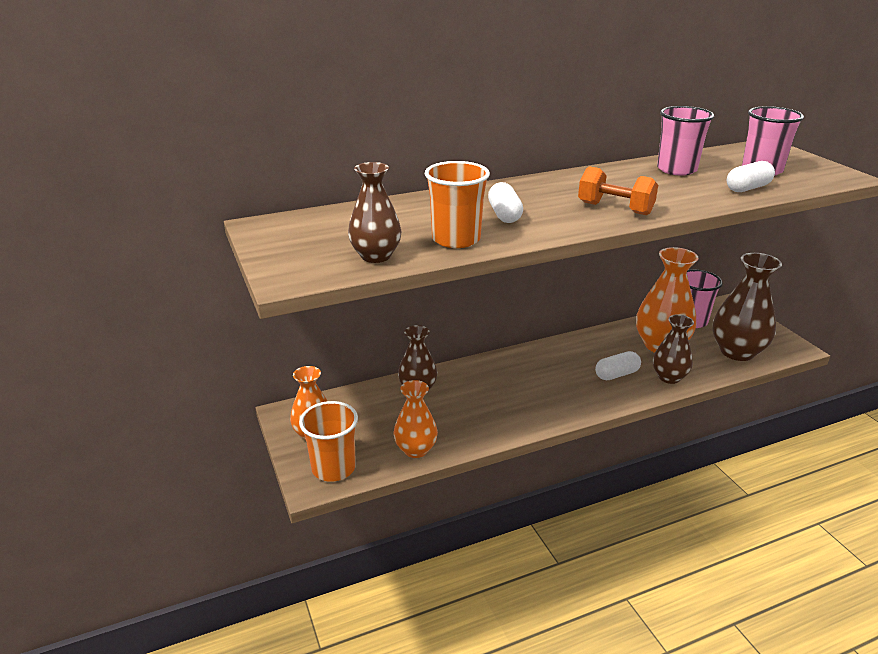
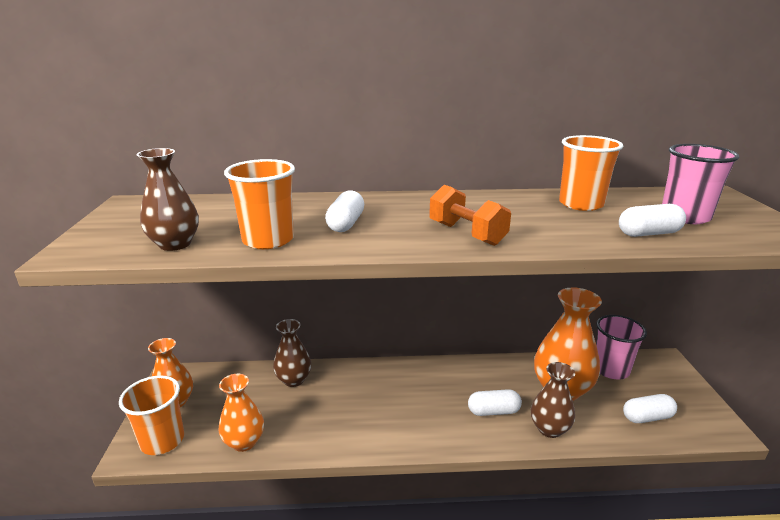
camera: 20 degrees right, 5 degrees down
(676, 169) = (581, 204): pink cup -> orange cup
(737, 352) = (647, 417): brown vase -> white capsule

